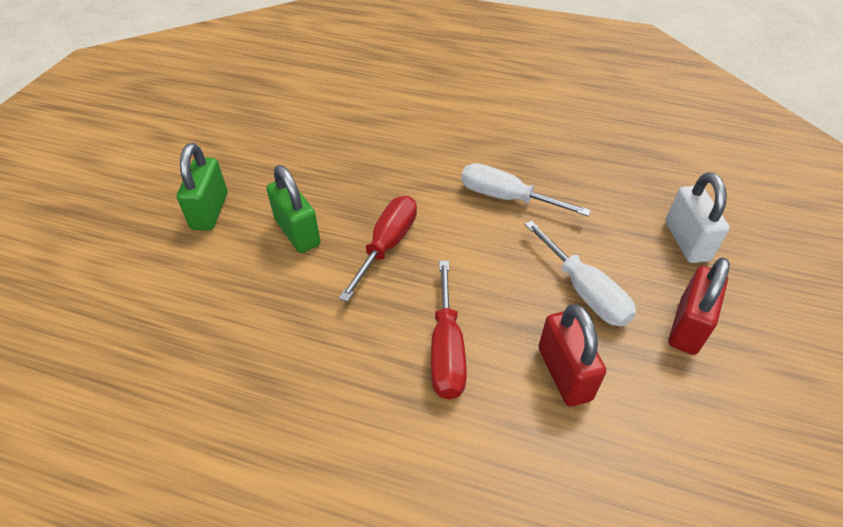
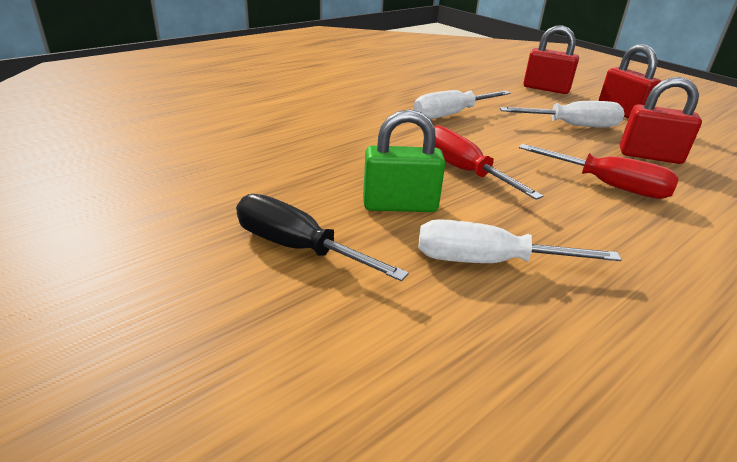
camera: 60 degrees left, 15 degrees down
(210, 211) = (297, 248): green padlock -> black screwdriver
(250, 302) = (487, 262): none -> white screwdriver
(686, 241) = (546, 89): white padlock -> red padlock

